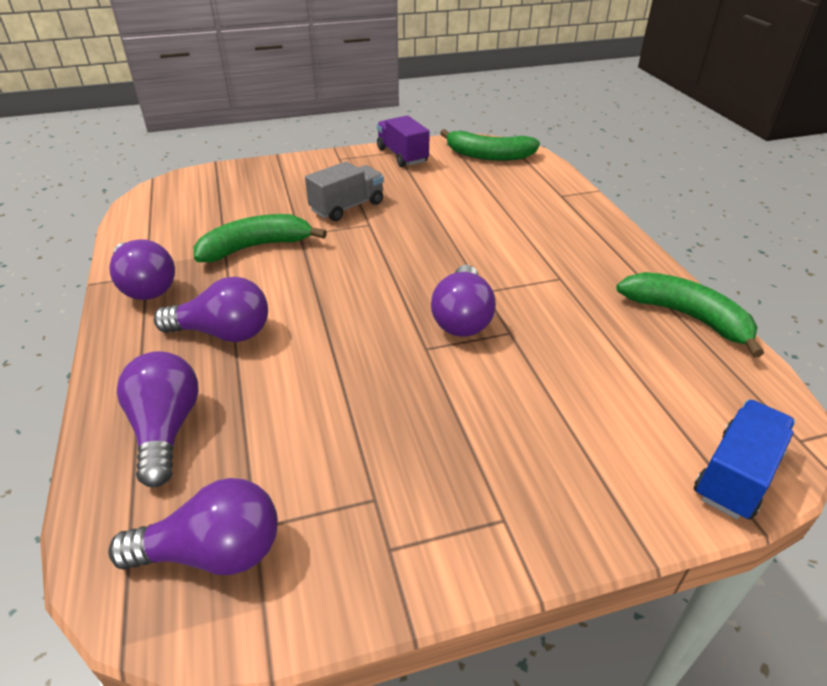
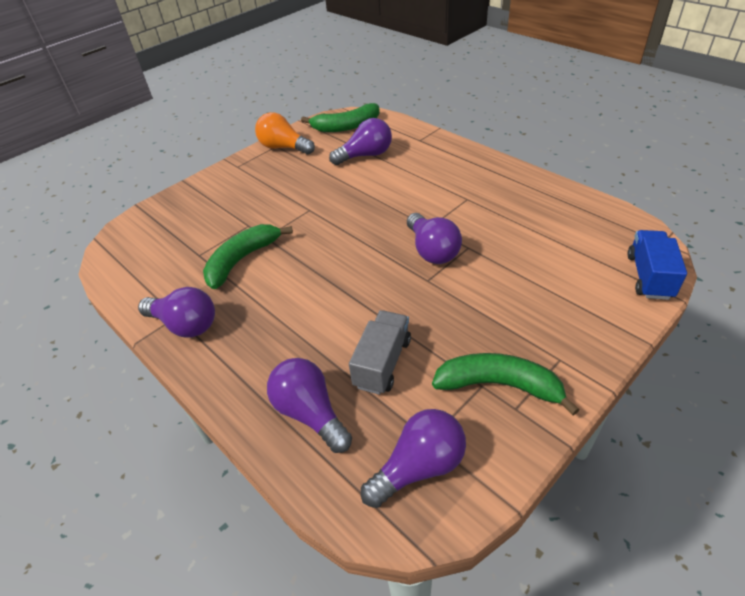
camera: 25 degrees left, 5 degrees up
(223, 333) = (282, 331): purple light bulb -> purple light bulb (365, 155)
(347, 207) = (281, 203): grey truck -> grey truck (382, 363)
(402, 156) = (284, 148): purple truck -> orange light bulb
(687, 317) = (556, 195): green banana -> green banana (499, 385)

